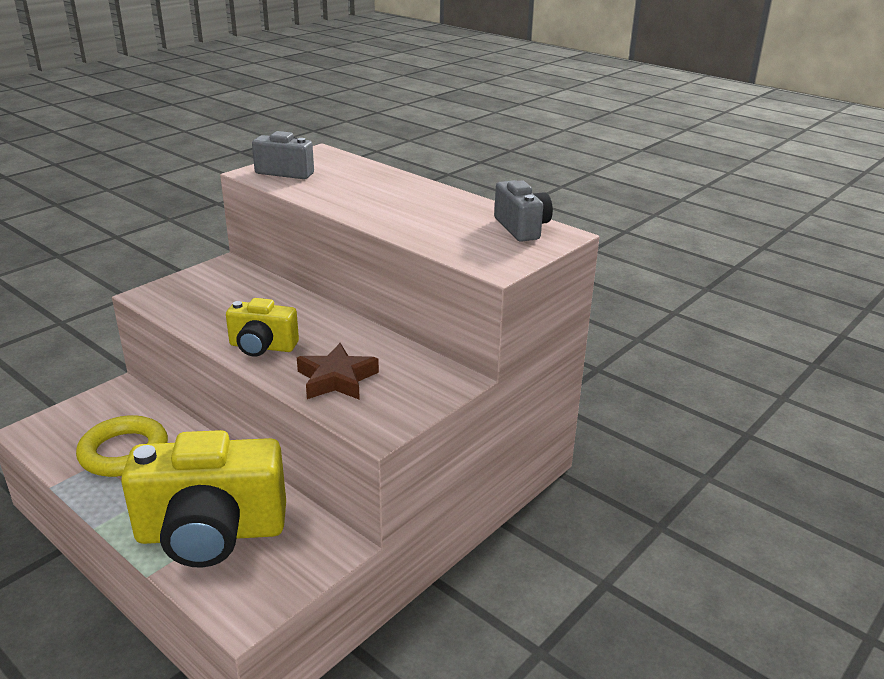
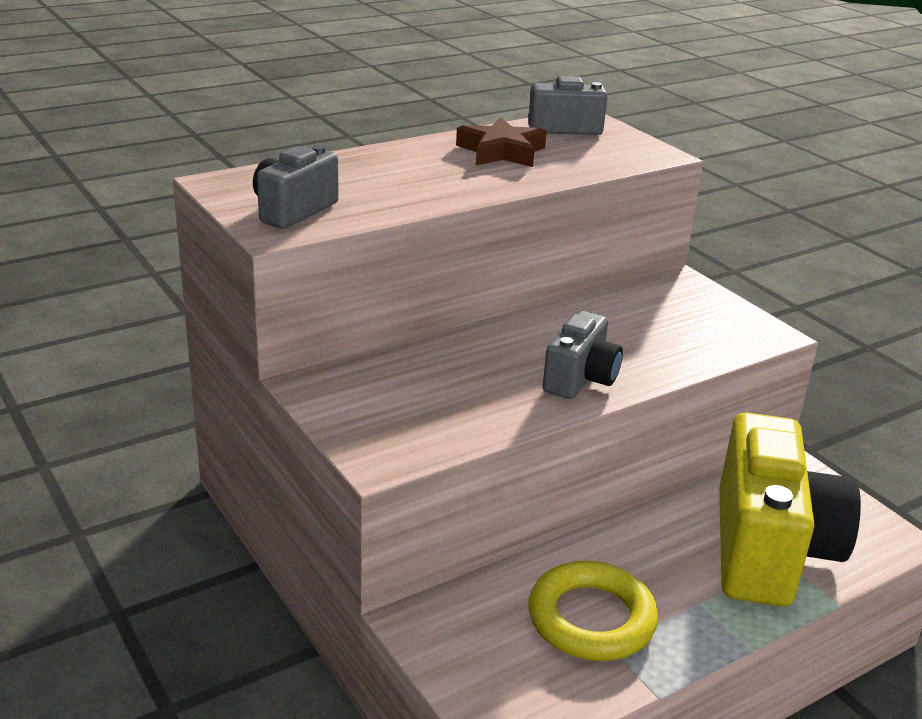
camera: 75 degrees left, 0 degrees up
(262, 347) = (580, 379): yellow camera -> grey camera
(337, 379) = (668, 341): brown star -> brown star (501, 152)

